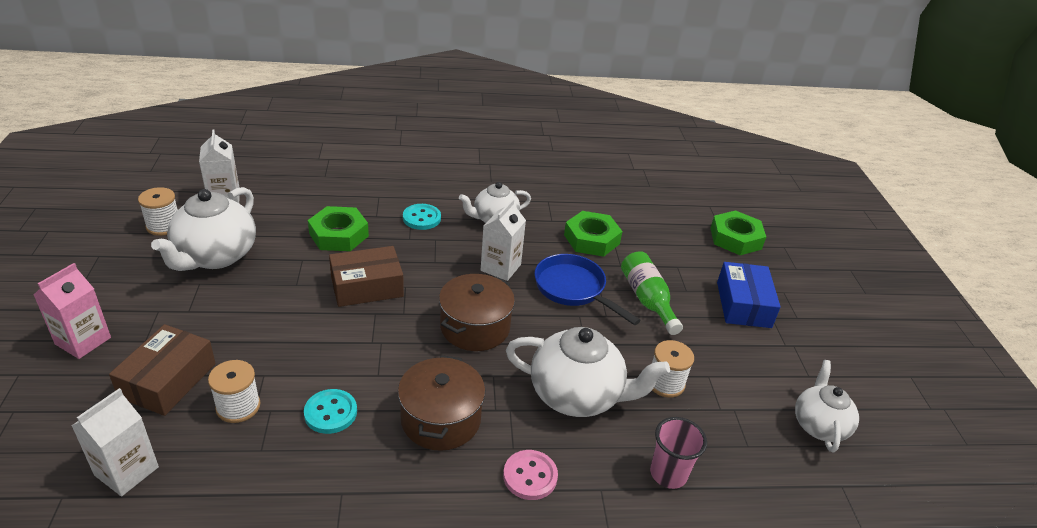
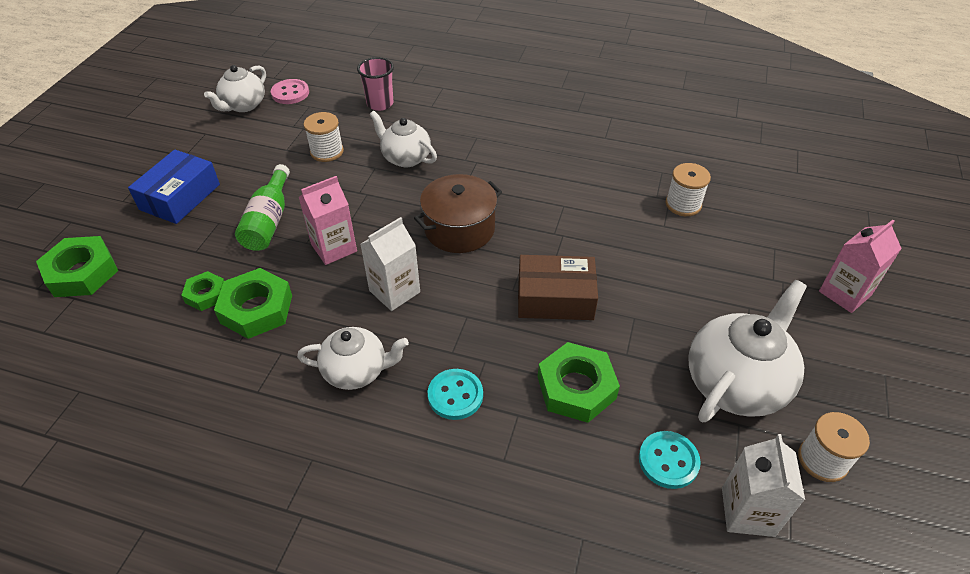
camera: 155 degrees left, 10 degrees up
(126, 471) = (758, 178): white carton -> none
(168, 380) = (748, 237): brown box -> none
(330, 413) = (608, 185): turquoise button -> turquoise button (668, 461)
(441, 419) = (522, 164): brown pot -> none
(530, 476) = (474, 121): pink button -> pink button (290, 93)
(573, 289) = (334, 248): blue pan -> pink carton
(577, 395) = (405, 158): white teapot -> white teapot, size x0.63
(635, 241) = (206, 294): none -> green nut

